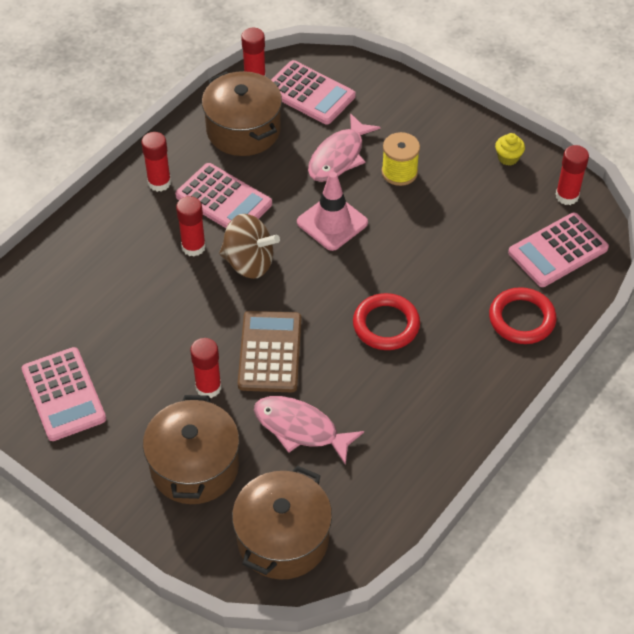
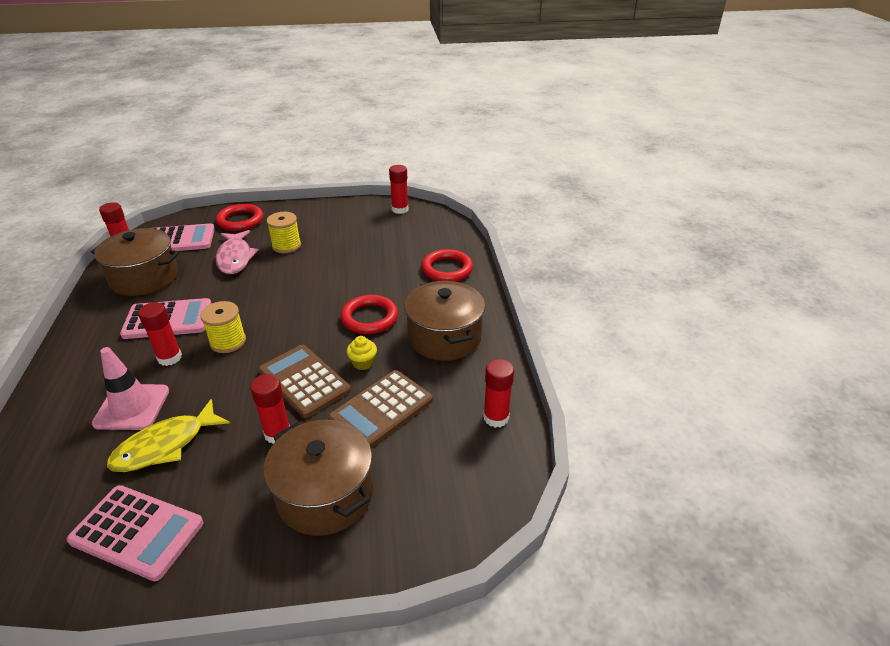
camera: 45 degrees left, 15 degrees down
(129, 335) = (165, 445): none -> yellow fish
(159, 183) = (98, 338): red glue stick -> red glue stick (496, 417)
(249, 262) = (228, 342): brown spinning top -> yellow spool
(283, 539) = (454, 488): brown pot -> brown pot (444, 337)
(300, 428) = (381, 410): pink fish -> brown calculator
(332, 222) = (268, 289): pink traffic cone -> pink traffic cone (132, 407)
(388, 102) = (240, 220): none -> red ring
(508, 158) = (346, 210): yellow cupcake -> yellow cupcake (363, 363)
(558, 250) = (426, 232): pink calculator -> none

